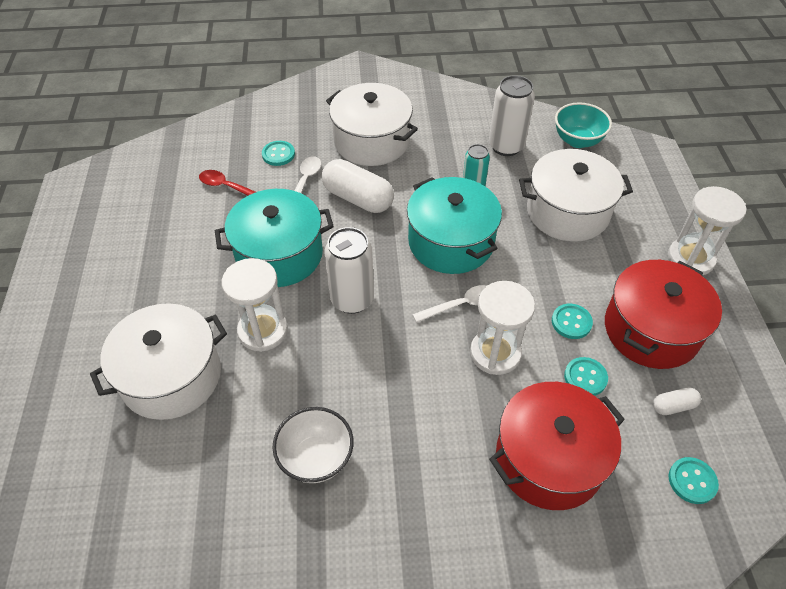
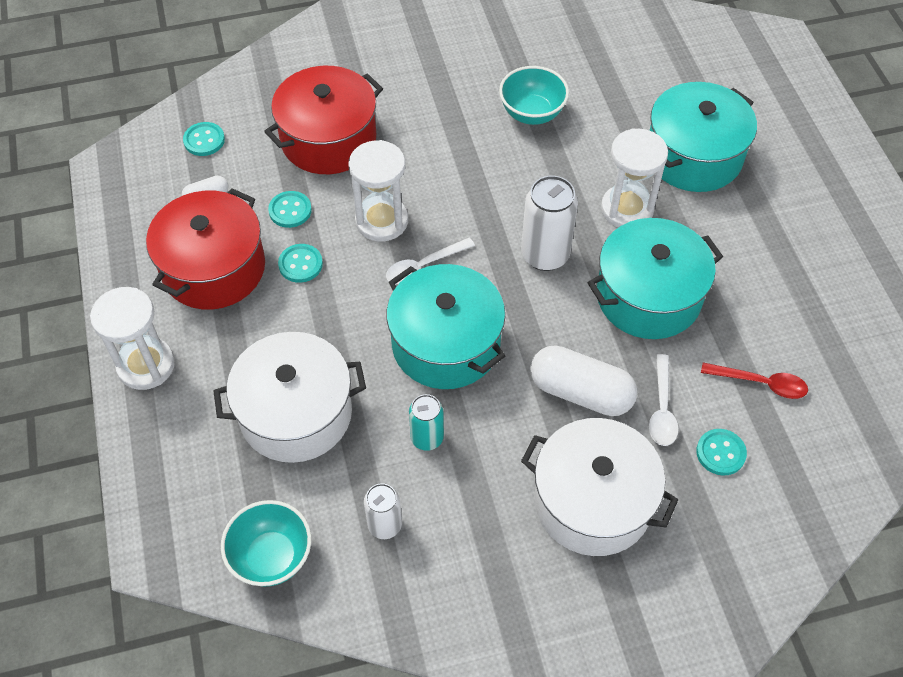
camera: 170 degrees right, 5 degrees up
(171, 376) = (693, 156): white pot -> turquoise pot
(316, 458) = (532, 113): white bowl -> turquoise bowl
(506, 146) = (385, 525): white can -> white can, size x0.61

